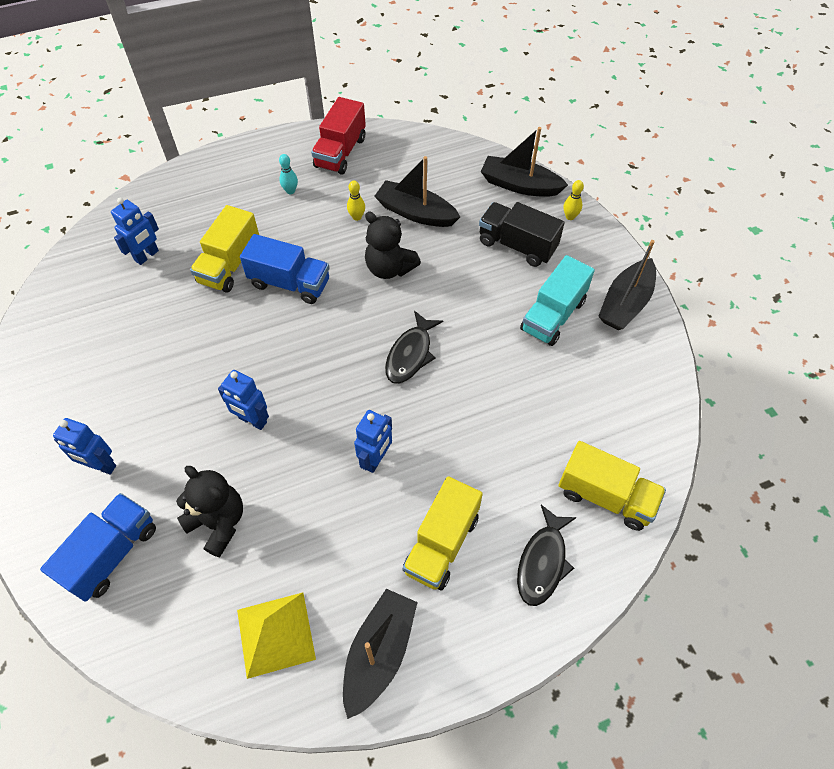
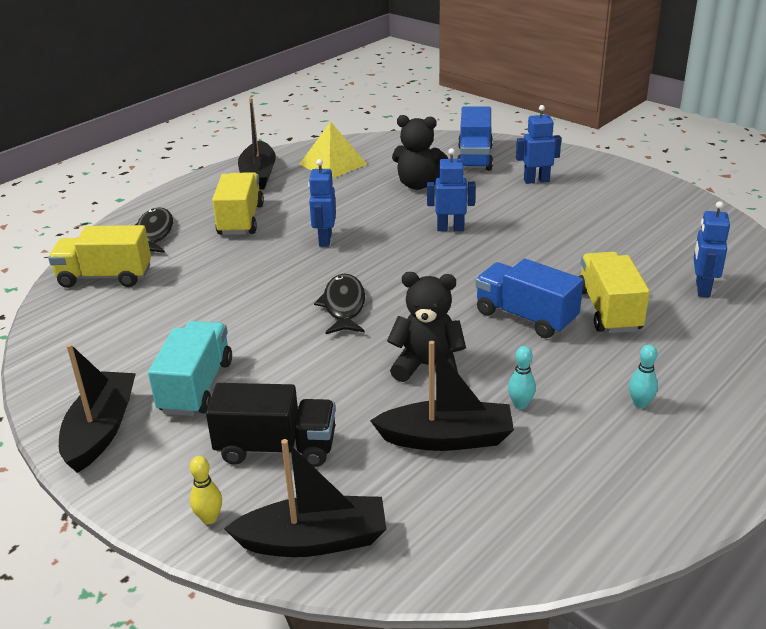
camera: 155 degrees right, 25 degrees down
(290, 283) = (525, 317): blue truck -> blue truck turned 45 degrees clockwise
(340, 152) = (637, 483): red truck -> none
(357, 217) = (520, 405): yellow bowling pin -> turquoise bowling pin

